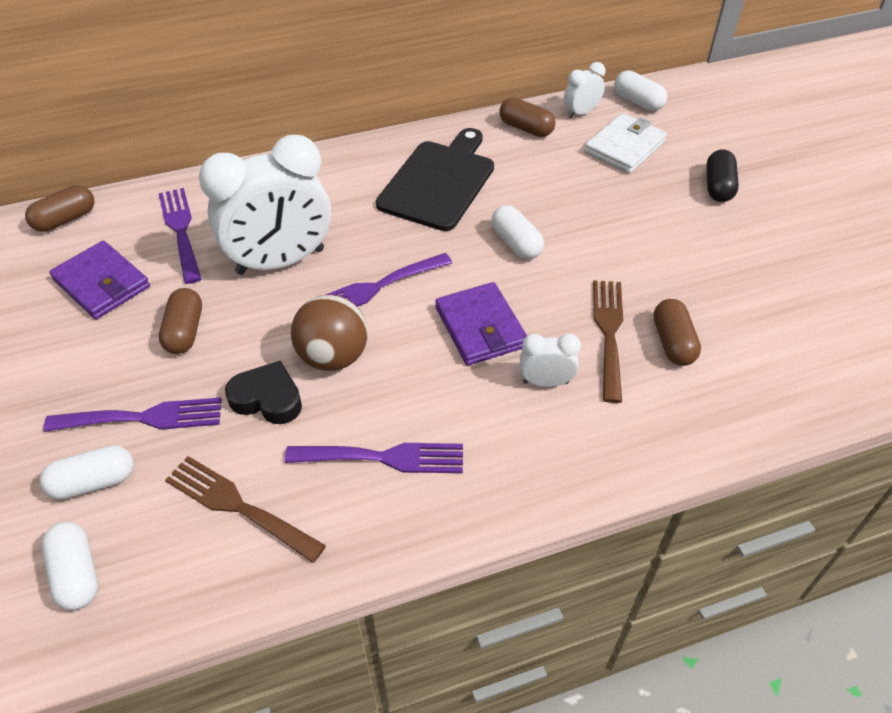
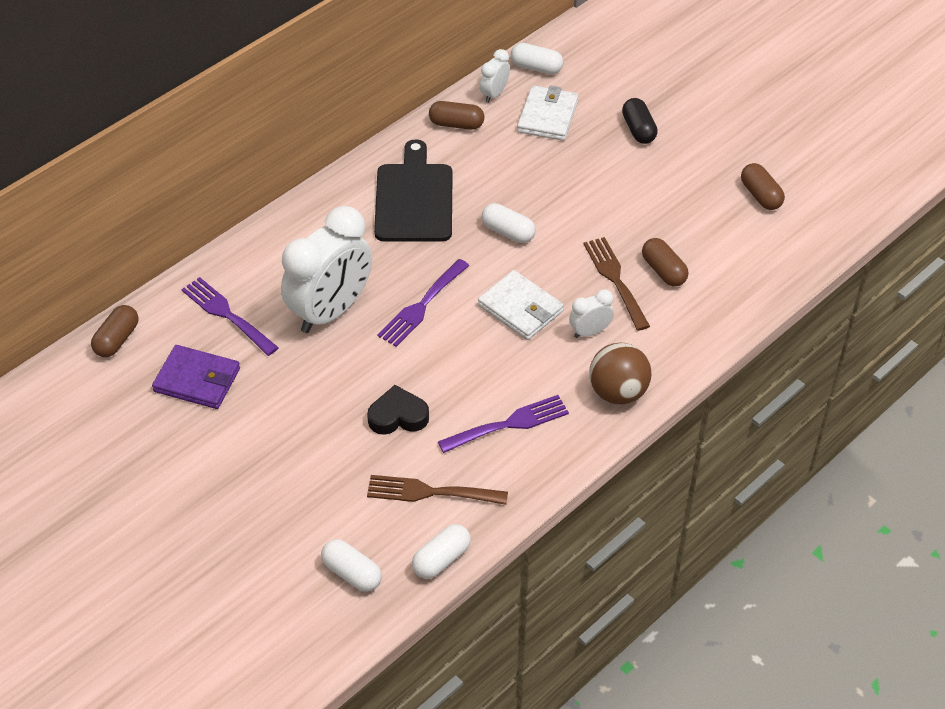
camera: 25 degrees left, 0 degrees up
(93, 482) = (315, 517): white capsule -> white capsule (441, 559)
(143, 417) = (316, 463): purple fork -> none
(185, 331) = (297, 392): brown capsule -> brown capsule (760, 195)
(333, 356) = (425, 369): brown ball -> brown ball (618, 392)
(480, 327) = (520, 308): purple wallet -> white wallet

